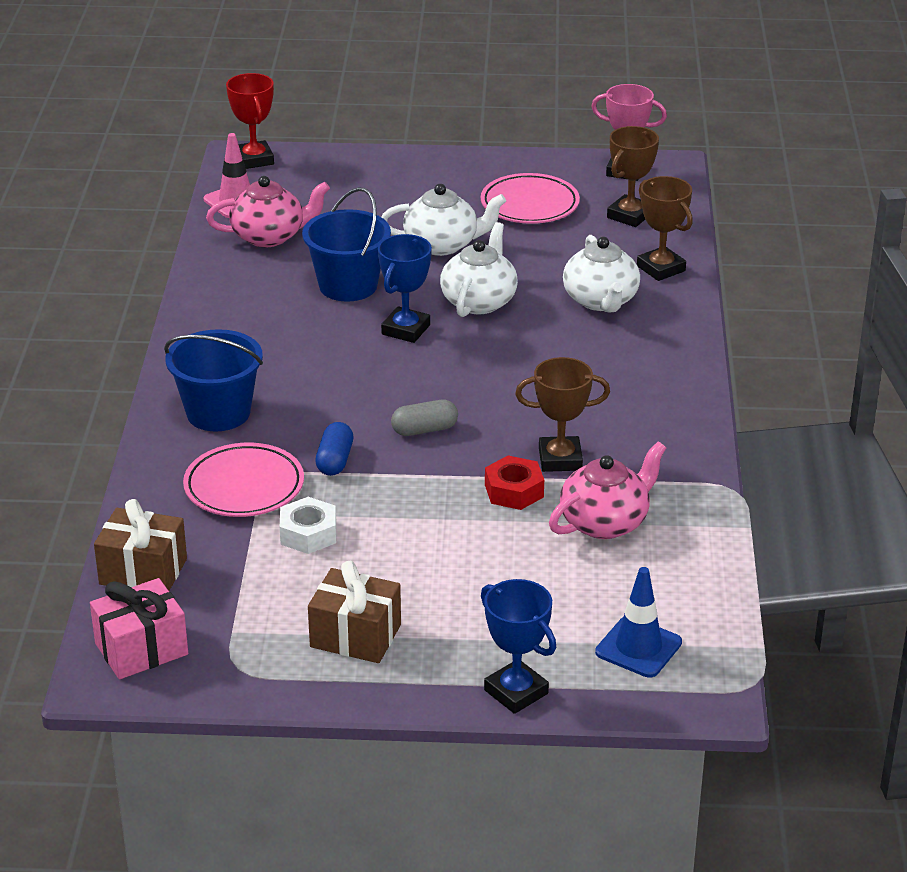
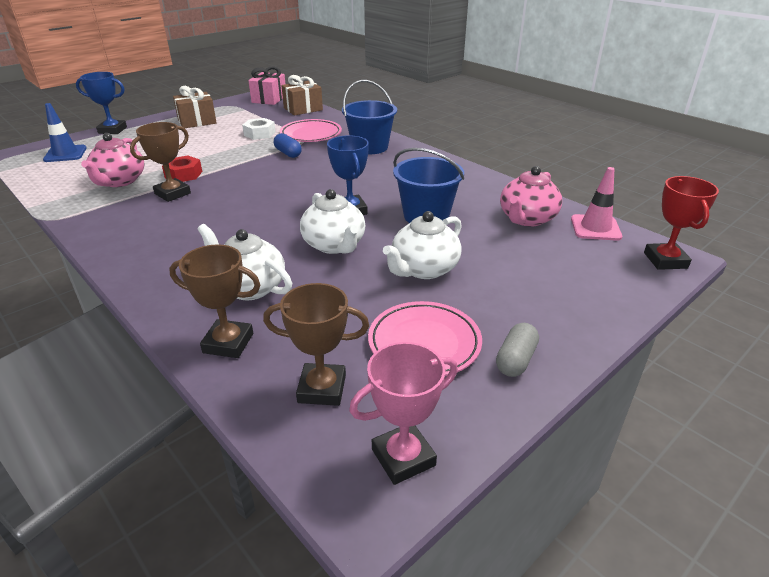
camera: 135 degrees right, 0 degrees up
(254, 159) = (665, 260): red trophy -> red trophy turned 60 degrees clockwise
(424, 430) = (264, 177): grey capsule -> grey capsule (515, 360)
(629, 215) = (322, 389): brown trophy -> brown trophy turned 75 degrees counterclockwise

